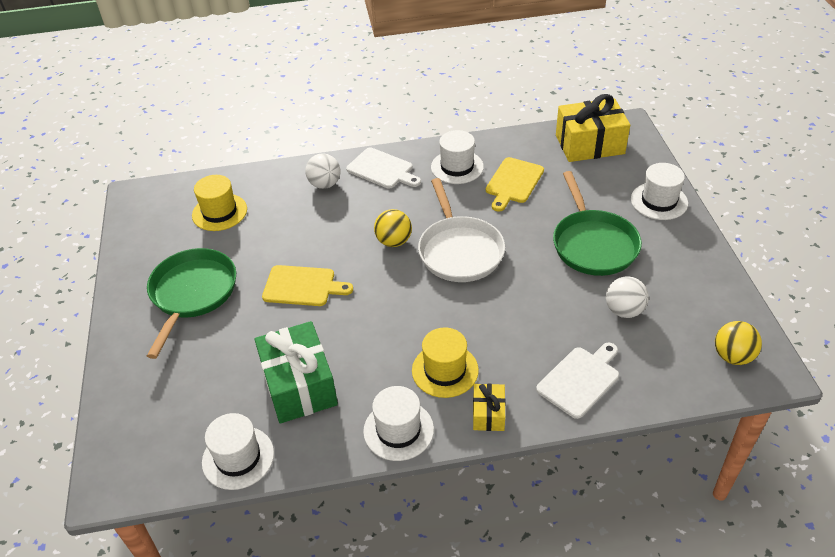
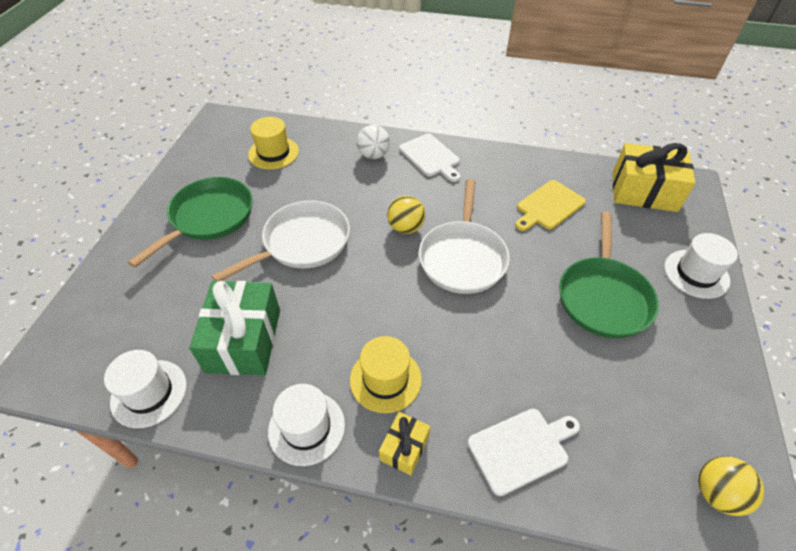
camera: 20 degrees right, 5 degrees up
(302, 286) = (302, 243): yellow cutting board -> white pan
(457, 167) = (501, 175): white hat -> none
(624, 310) = (606, 384): white ball -> none

